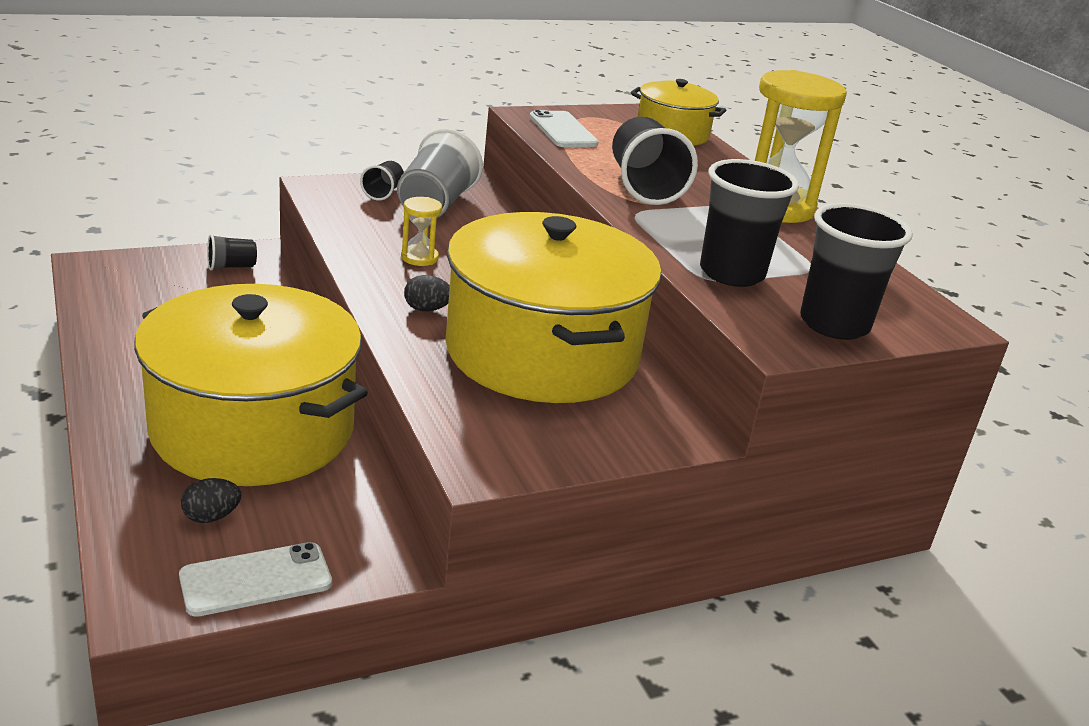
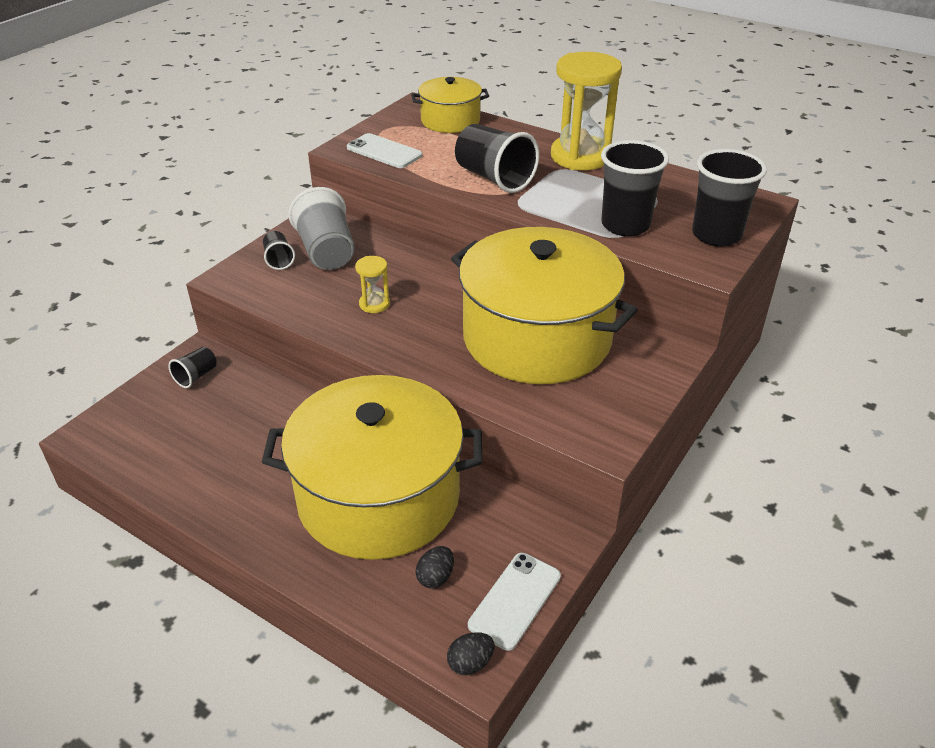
camera: 30 degrees left, 10 degrees up
(426, 309) = (432, 344): black egg -> black egg (470, 663)

